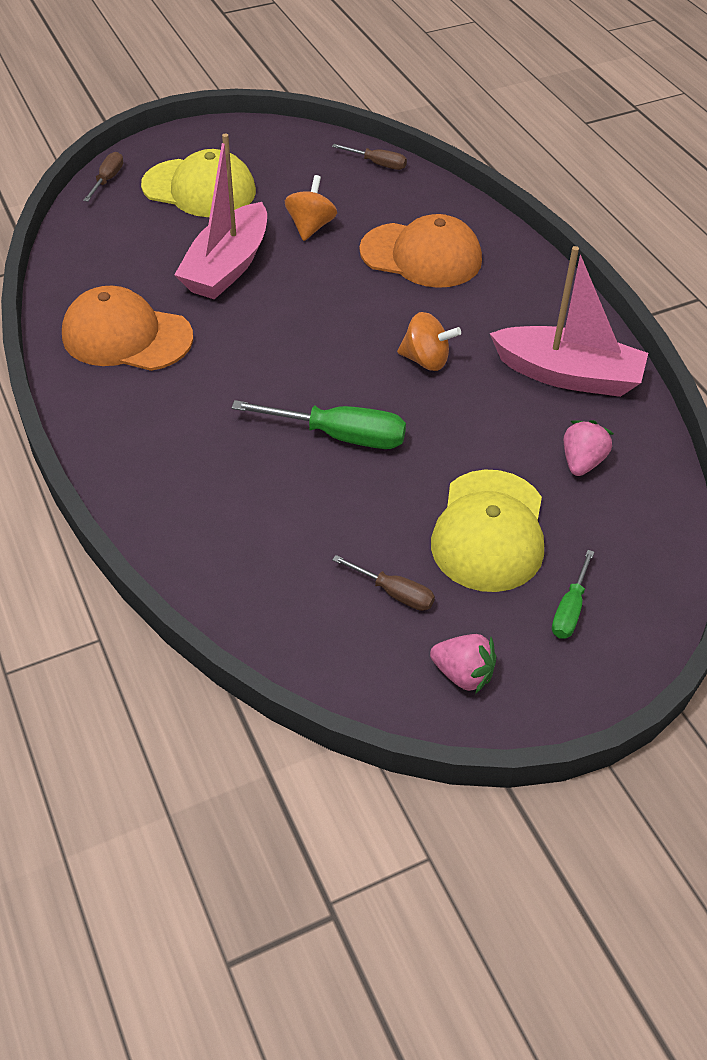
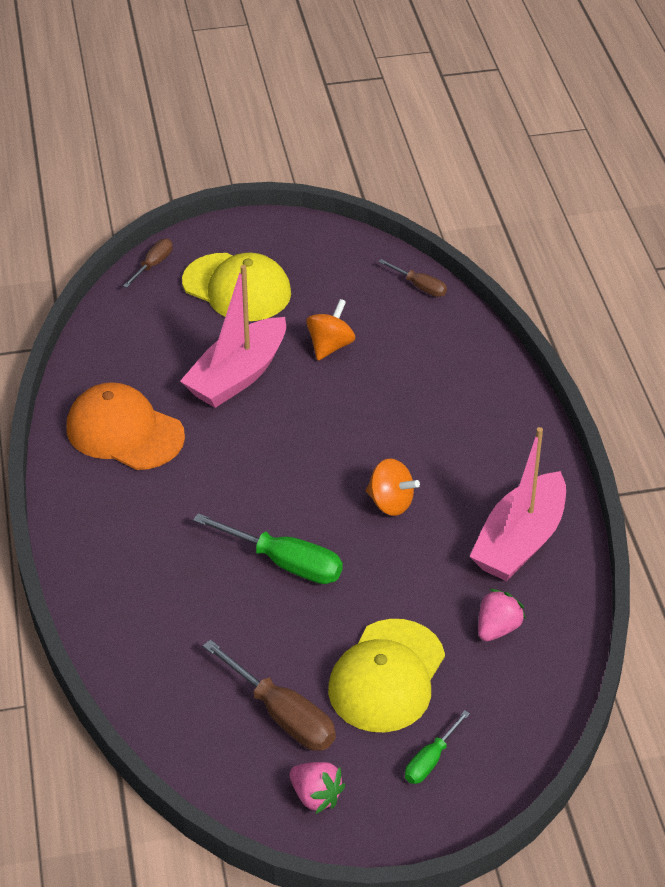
camera: 15 degrees right, 5 degrees down
(394, 593) = (282, 715): brown screwdriver -> brown screwdriver, size x1.75
(421, 255) = (426, 394): orange cap -> none
(568, 375) = (520, 541): pink boat -> pink boat turned 90 degrees clockwise

